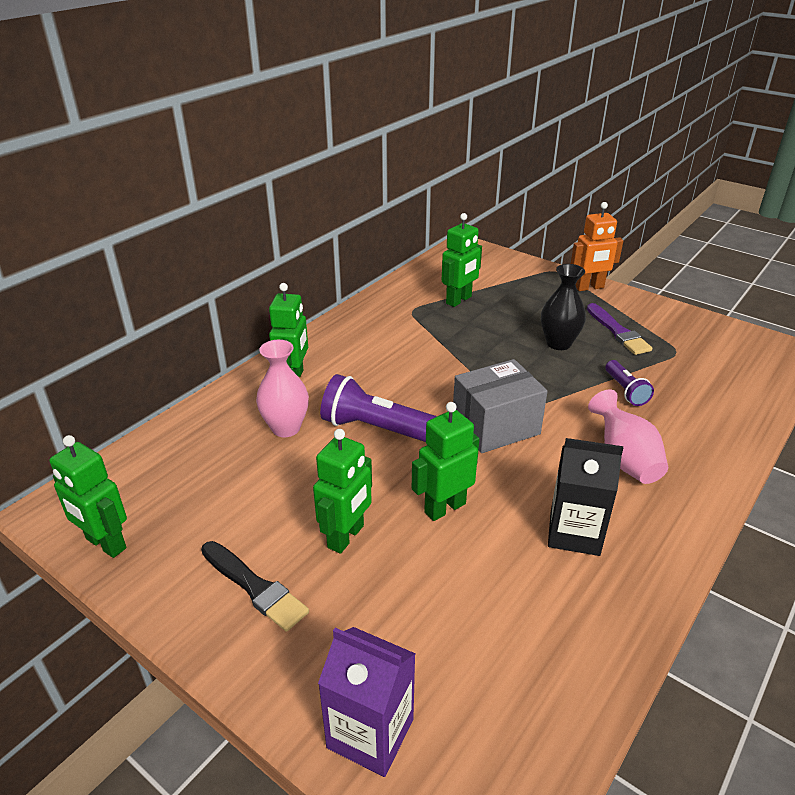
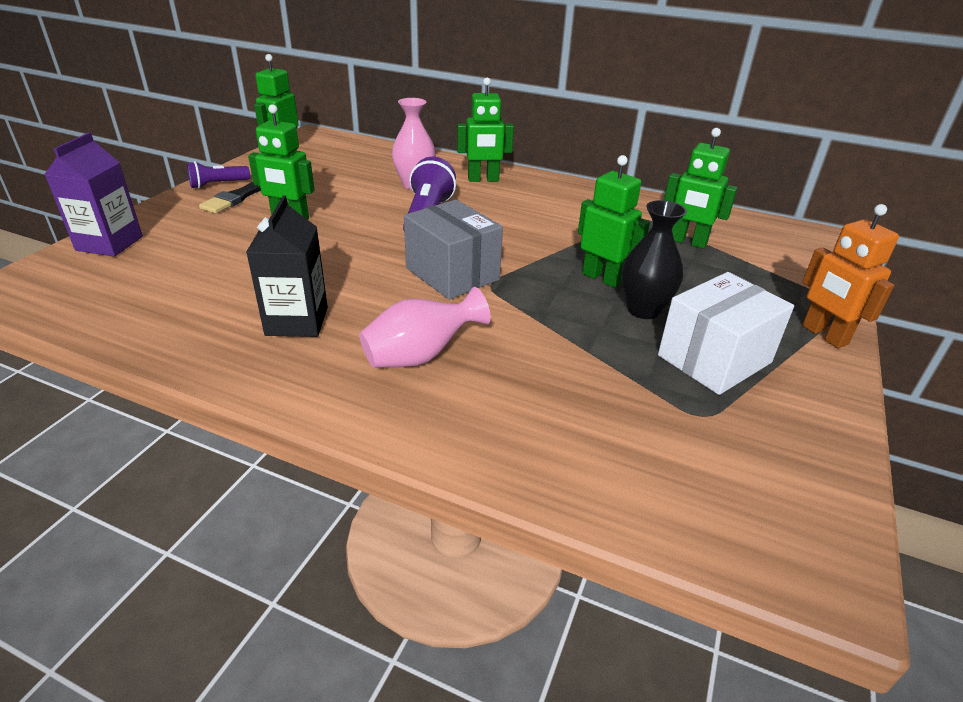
camera: 75 degrees right, 0 degrees up
(444, 507) = (326, 255): green robot -> green robot (602, 278)
(618, 332) = (714, 359): purple brush -> white box
(625, 391) = (564, 361): purple flashlight -> purple flashlight (218, 184)

